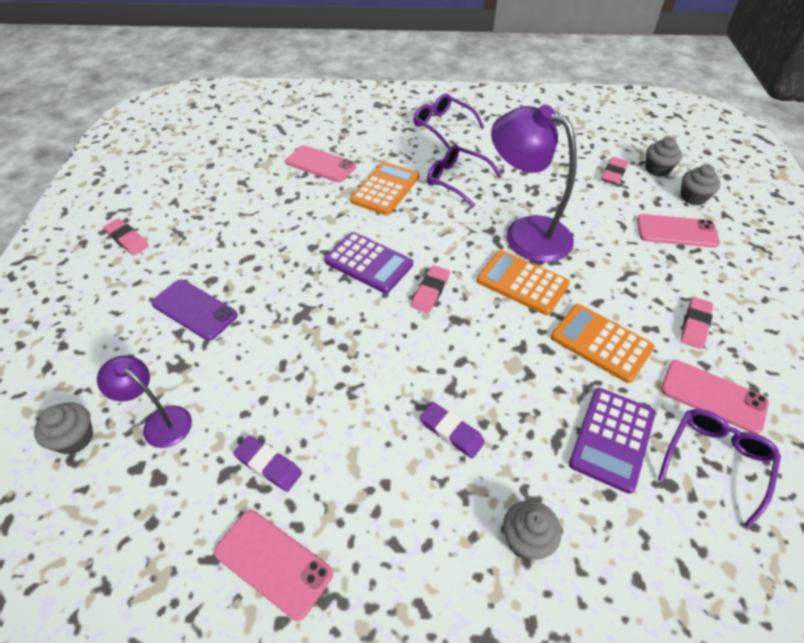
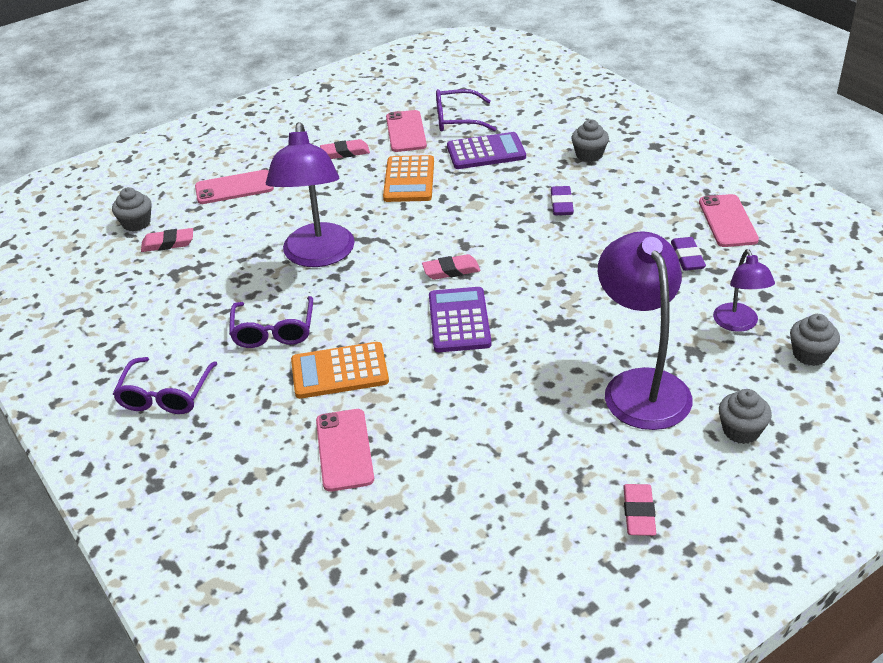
camera: 125 degrees left, 10 degrees down
(194, 310) = (640, 386): purple phone -> purple lamp
(522, 283) = (385, 233): orange calculator -> none
(676, 231) = (234, 188): pink phone -> pink phone turned 75 degrees counterclockwise
(693, 197) = (171, 194): grey cupcake -> grey cupcake (741, 430)

